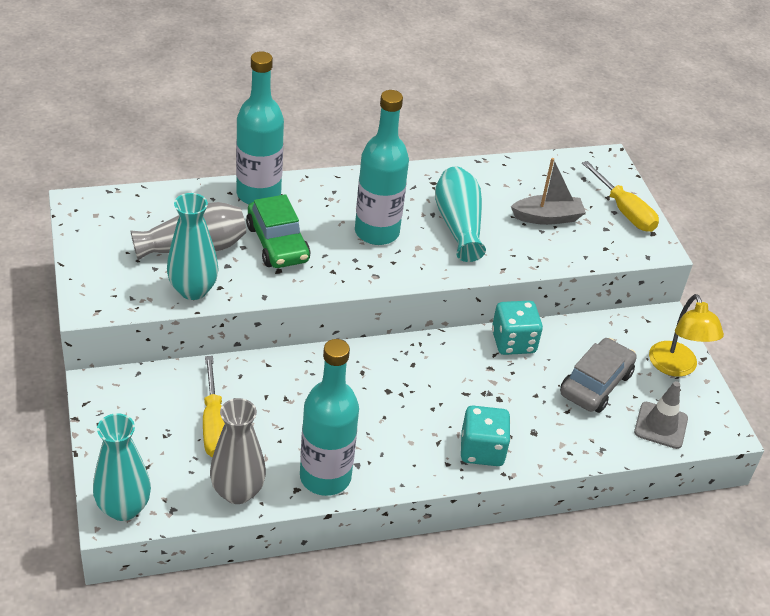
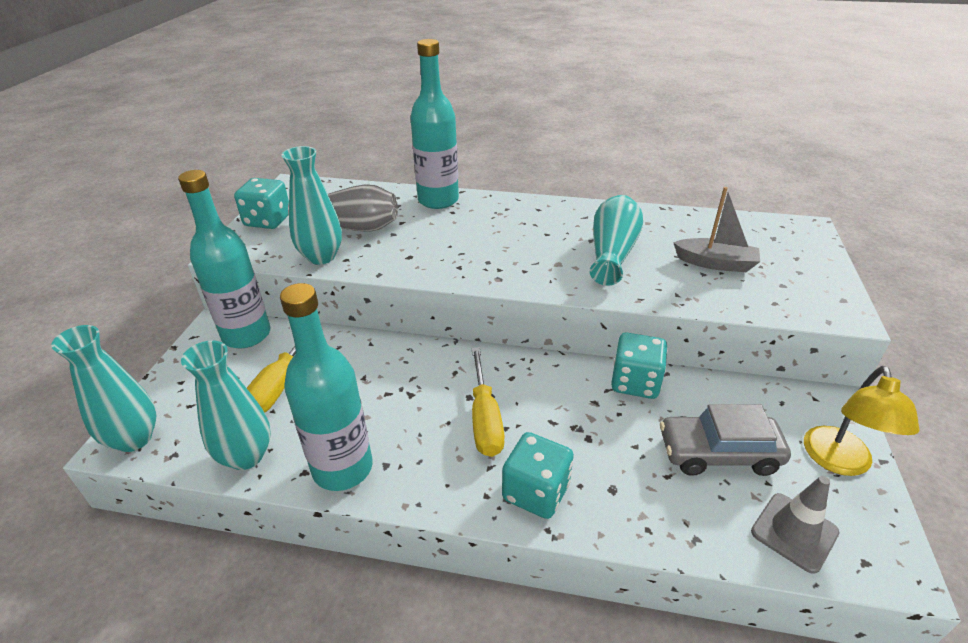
camera: 30 degrees right, 5 degrees down
(97, 258) = (268, 220): none -> turquoise dice
(237, 492) = (246, 456): grey vase -> turquoise vase
(277, 243) = (425, 236): green car -> none
(377, 232) = (524, 244): turquoise bottle -> turquoise bottle (246, 335)
(595, 384) = (718, 453): grey car -> grey car turned 150 degrees counterclockwise
(624, 211) = (812, 273): yellow screwdriver -> yellow screwdriver (485, 419)

